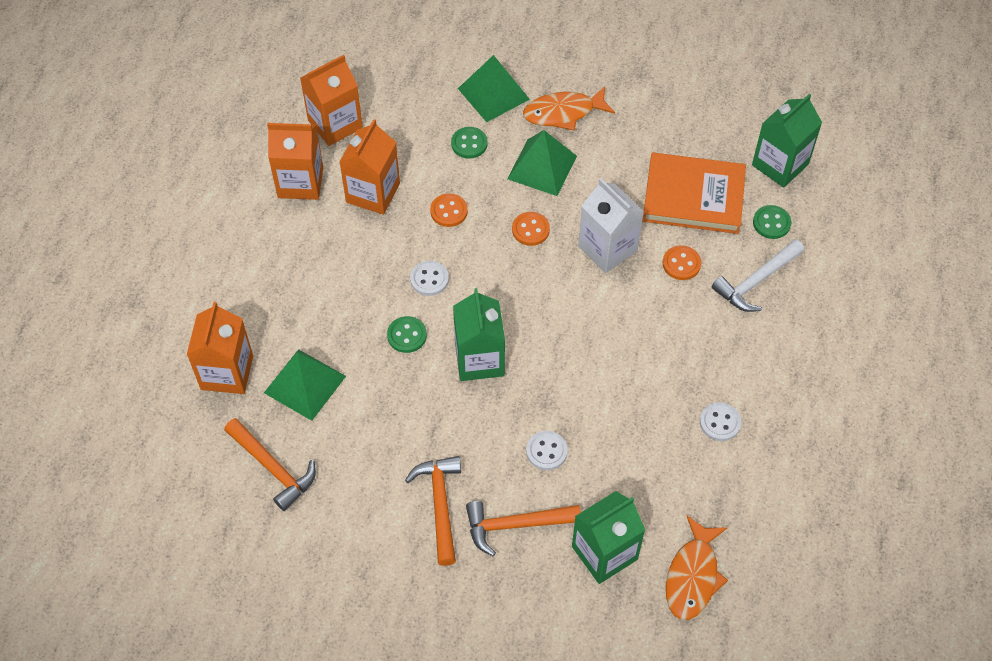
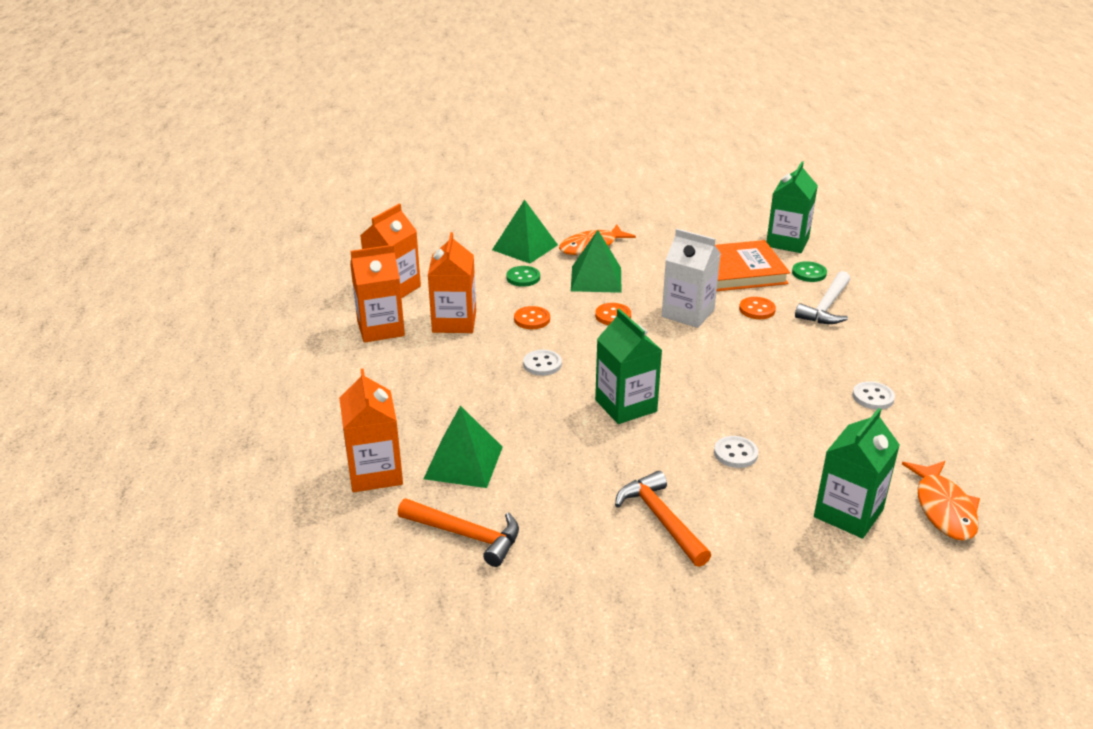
camera: 20 degrees left, 25 degrees down
(407, 335) = (545, 405): green button -> none
(515, 525) = (747, 515): orange hammer -> none

